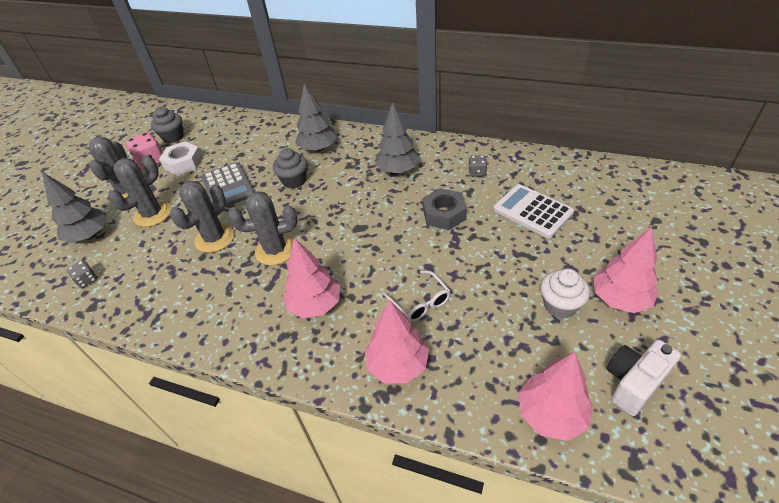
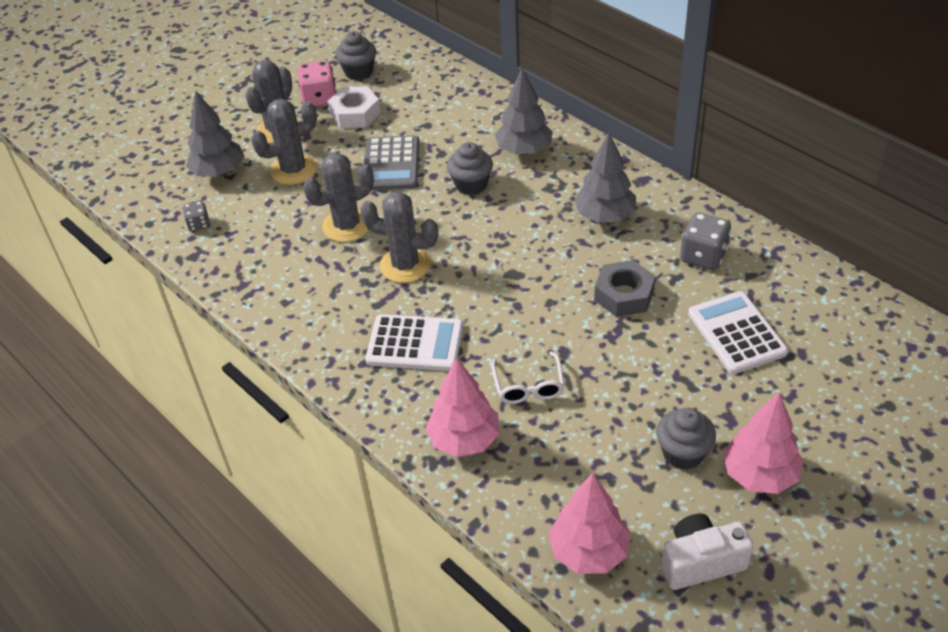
camera: 25 degrees right, 0 degrees up
(315, 305) = (415, 344): pink tree -> white calculator
(477, 172) = (703, 256): grey dice -> grey dice, size x1.74
(560, 305) = (683, 453): white cupcake -> grey cupcake

